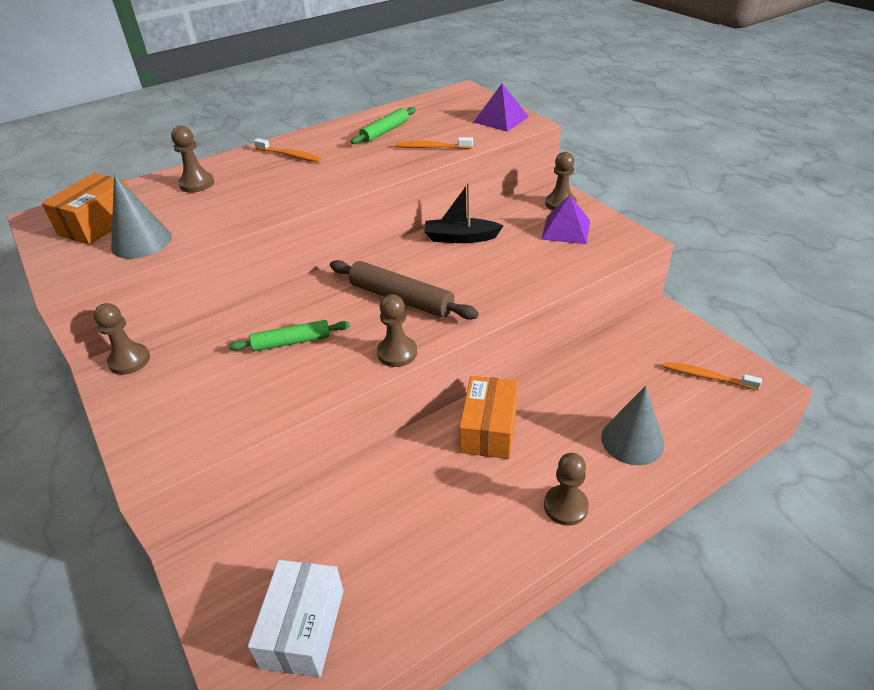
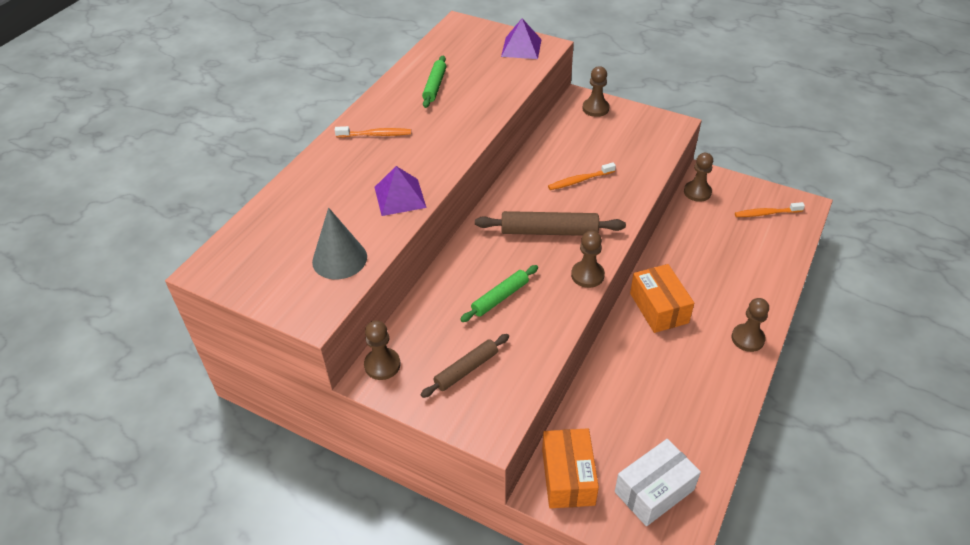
camera: 30 degrees left, 5 degrees up
(99, 224) = (275, 256): orange box -> orange box (568, 477)
(191, 396) = (466, 370): none -> brown rolling pin
(197, 184) = (321, 189): brown pawn -> brown pawn (697, 192)
(303, 628) = (654, 491): white box -> white box turned 75 degrees clockwise
(431, 147) = (492, 92): orange toothbrush -> orange toothbrush (580, 180)
(460, 238) = (546, 164): black boat -> none
(566, 229) = (618, 131): purple pyramid -> purple pyramid (400, 197)
(632, 440) = (754, 277): grey cone -> none

